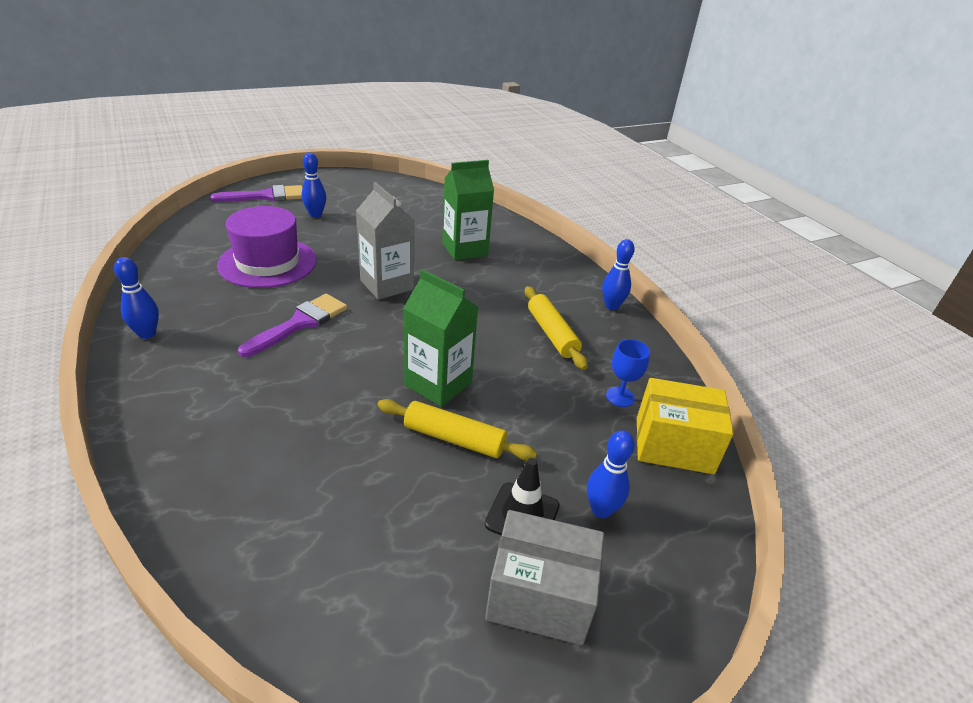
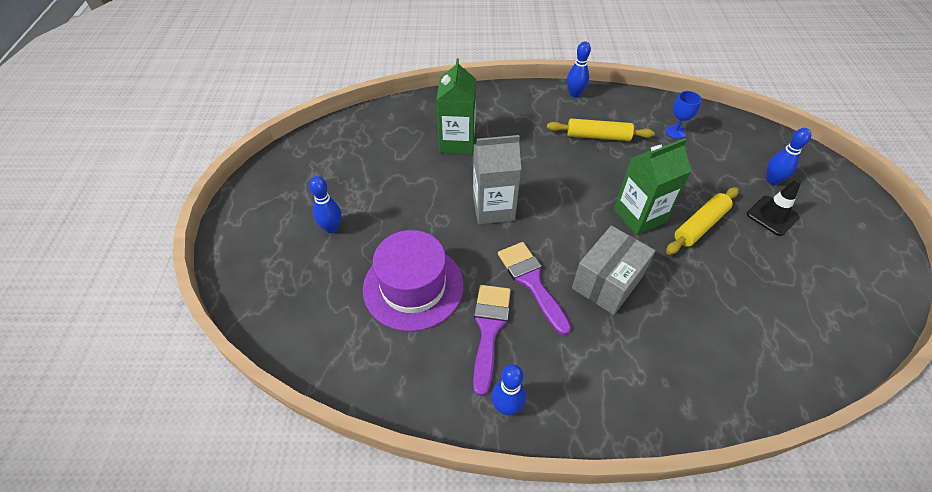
camera: 60 degrees left, 15 degrees up
(266, 196) = (259, 261): purple brush -> purple brush (489, 329)
(539, 596) = (831, 229): grey box -> grey box (607, 282)
(674, 445) = (724, 128): yellow box -> none

